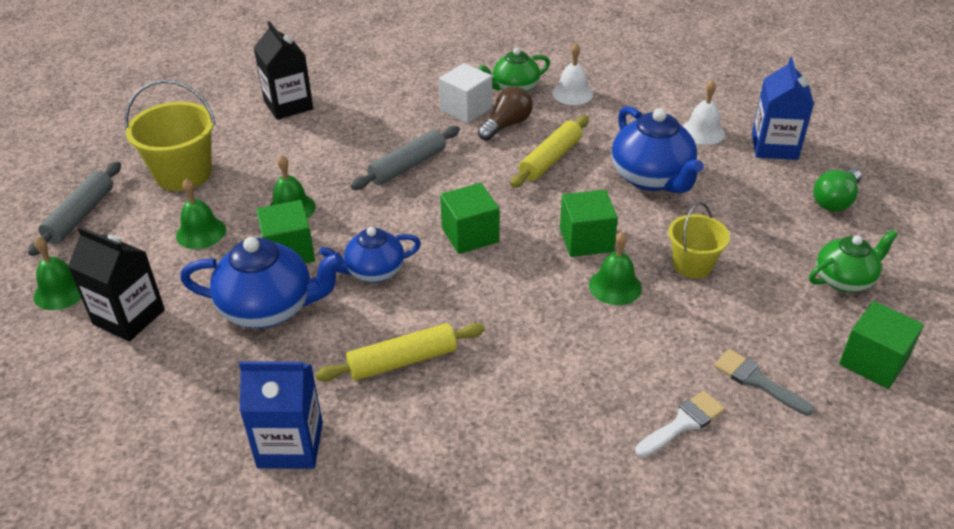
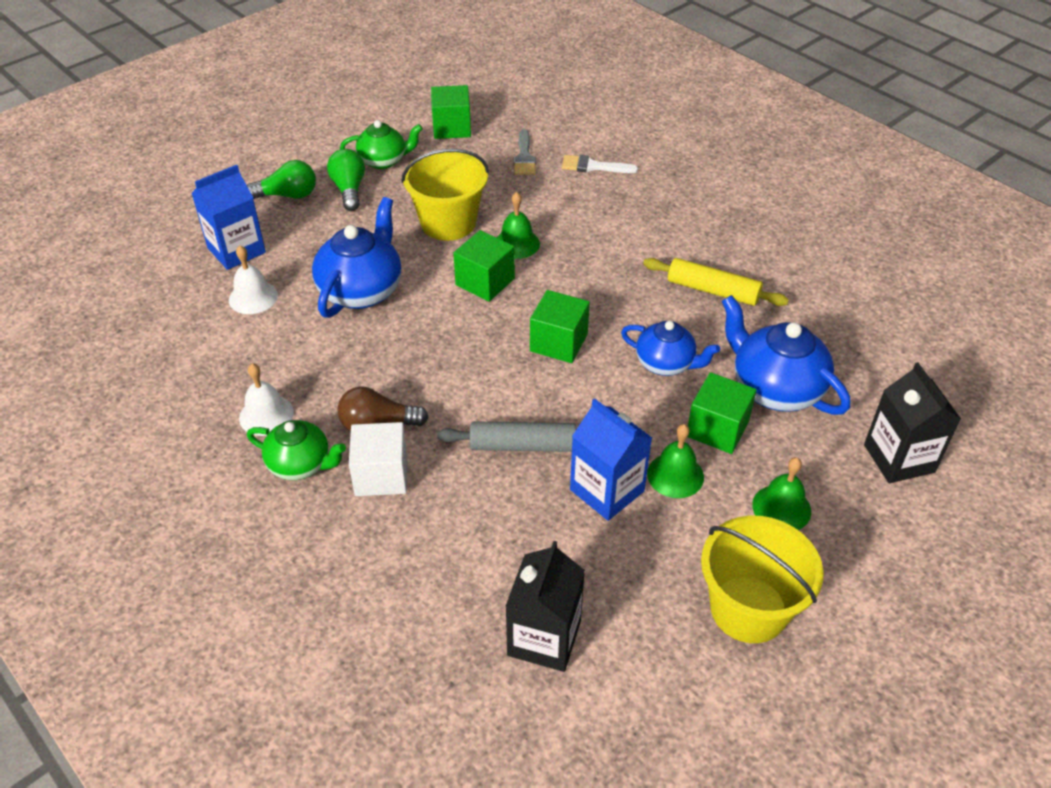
camera: 135 degrees left, 5 degrees up
(61, 291) = (953, 530): green bell -> none
(80, 215) = (897, 626): grey rolling pin -> none
(290, 445) = (832, 290): blue carton -> blue carton (607, 490)
(550, 159) = (401, 361): yellow rolling pin -> none
(692, 264) = (448, 223): yellow bucket -> yellow bucket, size x1.59
(810, 236) = (349, 190): none -> green light bulb
(844, 279) = (383, 161): green teapot -> green teapot turned 150 degrees clockwise

